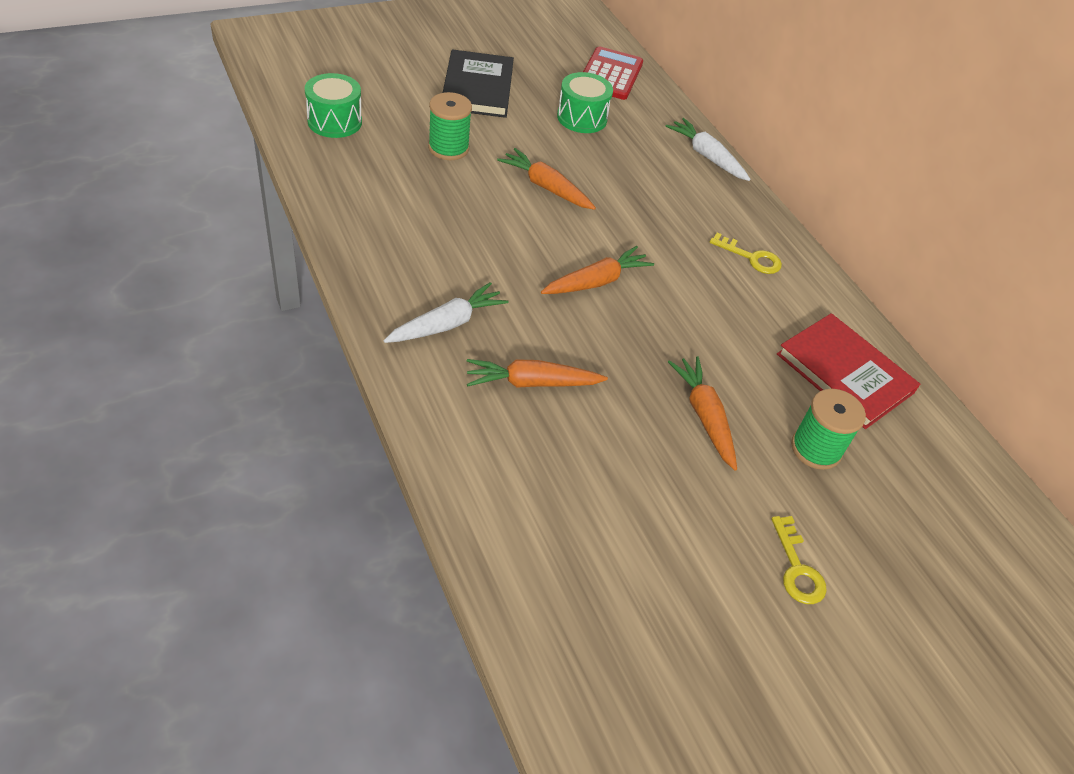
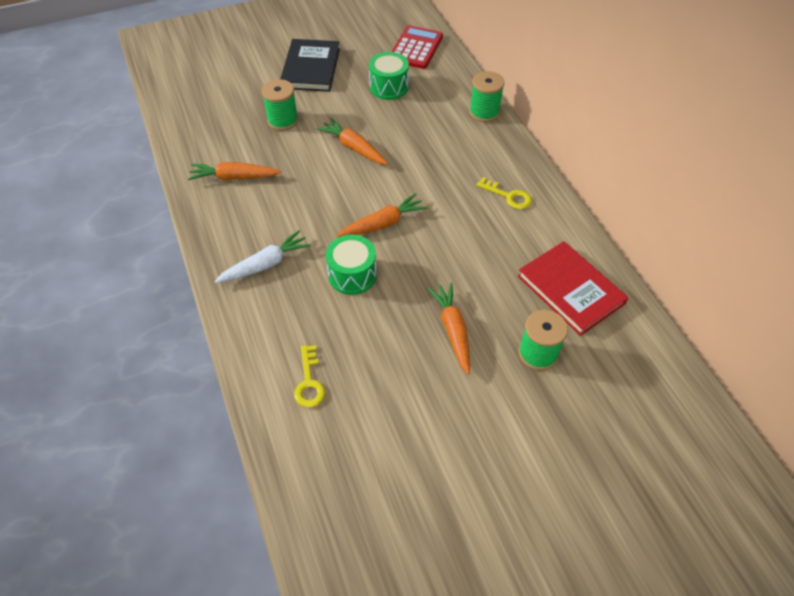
camera: 10 degrees right, 5 degrees up
(334, 121) = (200, 105): green drum -> green drum (352, 275)
(532, 383) = (323, 308): orange carrot -> orange carrot (234, 177)
(706, 156) = (484, 112): white carrot -> green spool
(797, 568) = (509, 451): yellow key -> yellow key (309, 382)

